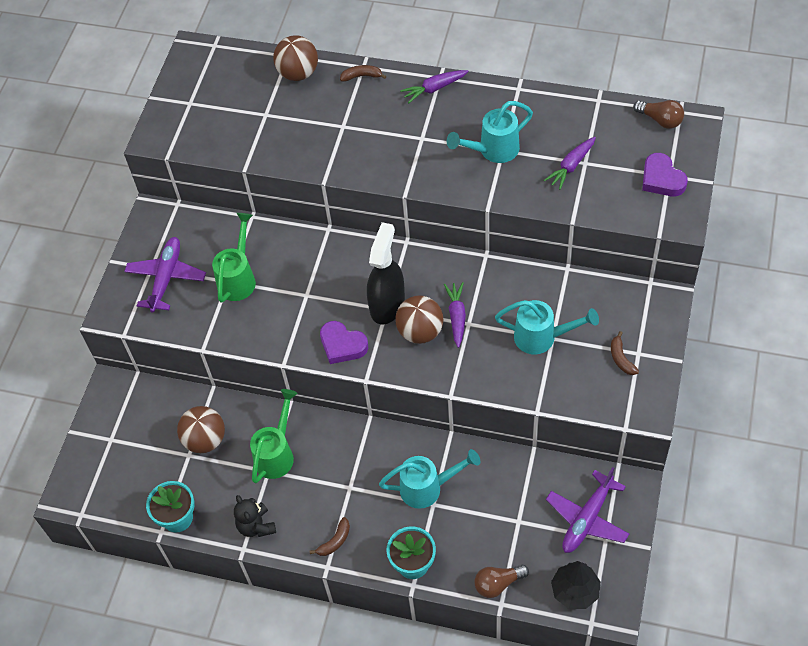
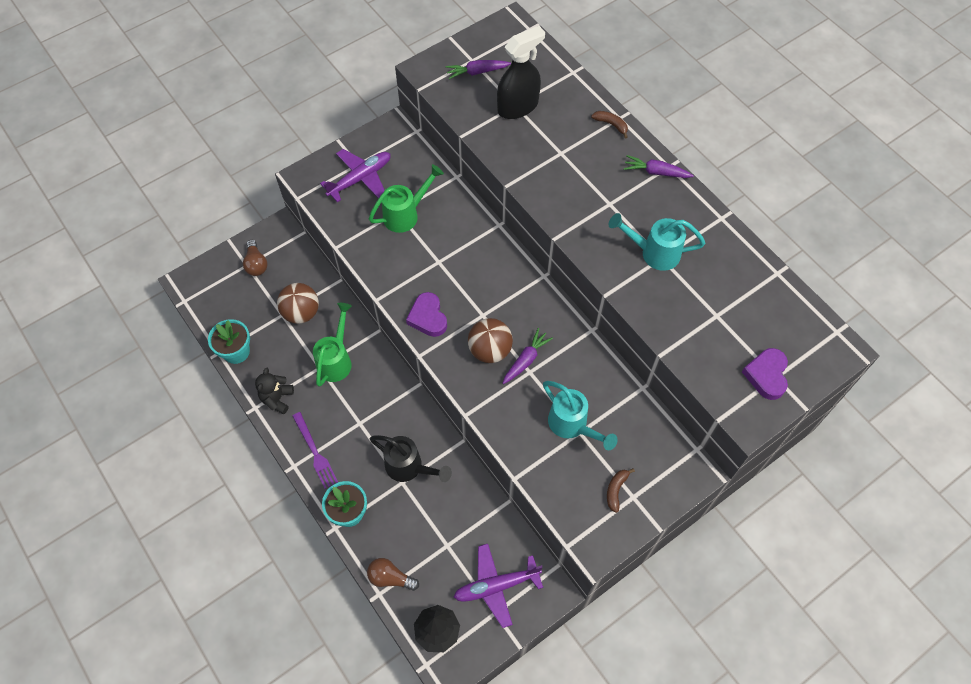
camera: 35 degrees right, 5 degrees up
(277, 453) = (336, 359): green watering can -> green watering can turned 45 degrees counterclockwise
(298, 73) = (567, 90): brown ball -> none
(335, 541) = (315, 452): brown banana -> purple fork
(387, 304) = (486, 312): black spray bottle -> black spray bottle (518, 106)
(428, 488) = (409, 468): turquoise watering can -> black watering can
(571, 166) = (702, 310): purple carrot -> purple carrot (477, 72)
(660, 120) = (813, 326): brown light bulb -> brown light bulb (256, 264)

